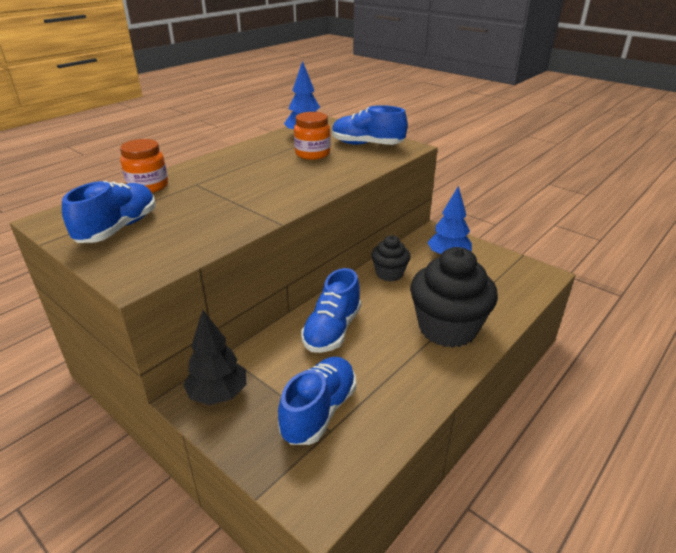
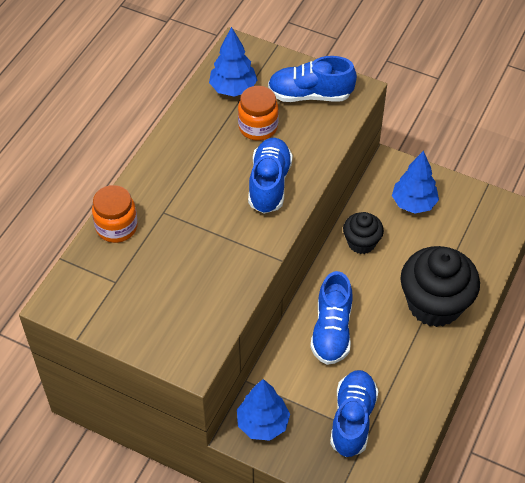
camera: 15 degrees left, 20 degrees up
(118, 228) = (133, 301): blue shoe -> blue shoe (269, 184)
(218, 394) = (263, 423): black tree -> blue tree

